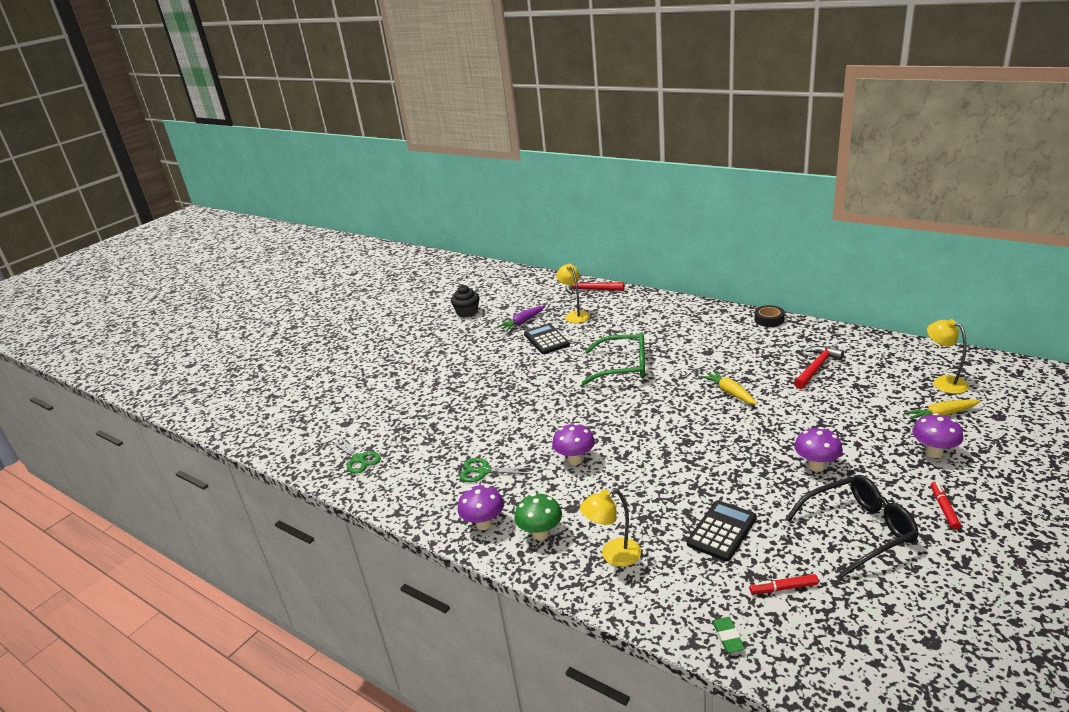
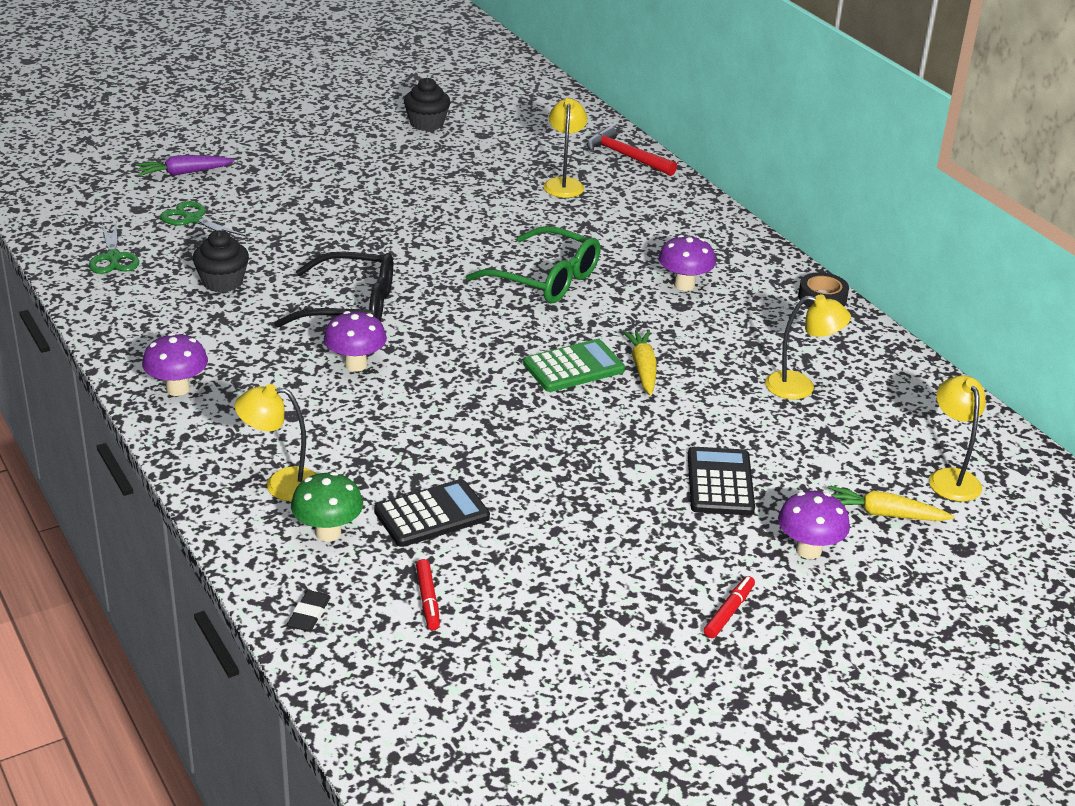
camera: 20 degrees right, 5 degrees up
(443, 445) = (222, 282): none -> black cupcake
(484, 471) = (237, 332): green scissors -> green scissors (193, 219)
(522, 322) = (483, 166): purple carrot -> purple carrot (184, 173)
(540, 534) = (228, 426): green mushroom -> green mushroom (328, 533)
(546, 340) = (488, 203): black calculator -> black calculator (720, 482)
(694, 408) = (573, 367): none -> green calculator
(728, 637) = (309, 614): green eraser -> black eraser
(783, 588) = (427, 600): red marker -> red marker turned 120 degrees counterclockwise
(816, 368) = (800, 387): red hammer -> yellow lamp
(816, 466) = (637, 498): purple mushroom -> purple mushroom (684, 285)
(858, 530) = (591, 586): black glasses -> black glasses (350, 306)

